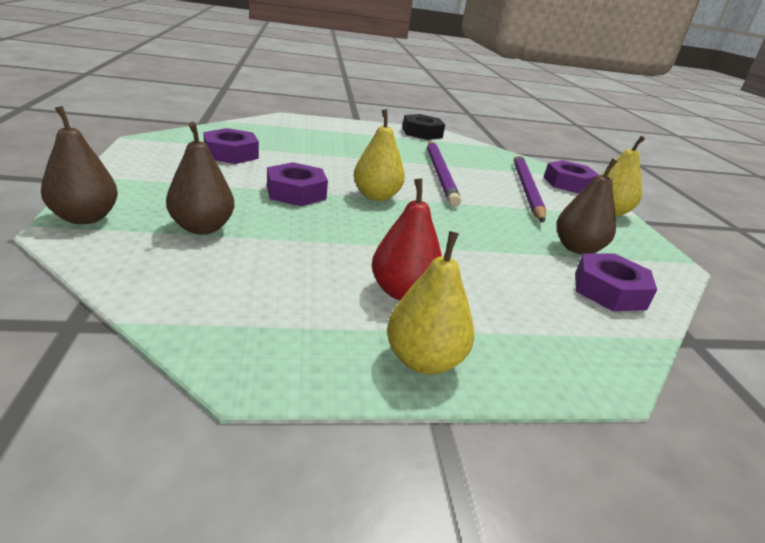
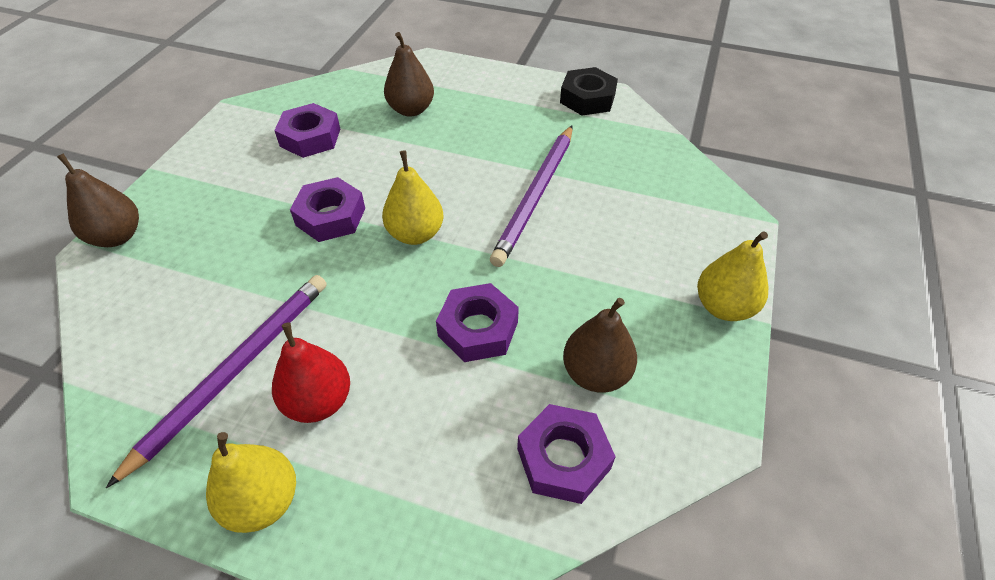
camera: 30 degrees right, 20 degrees up
(202, 228) = (202, 266): brown pear -> brown pear (411, 110)
(526, 189) = (636, 241): purple pencil -> purple pencil (234, 370)
(568, 184) = (720, 234): purple nut -> purple nut (478, 329)

